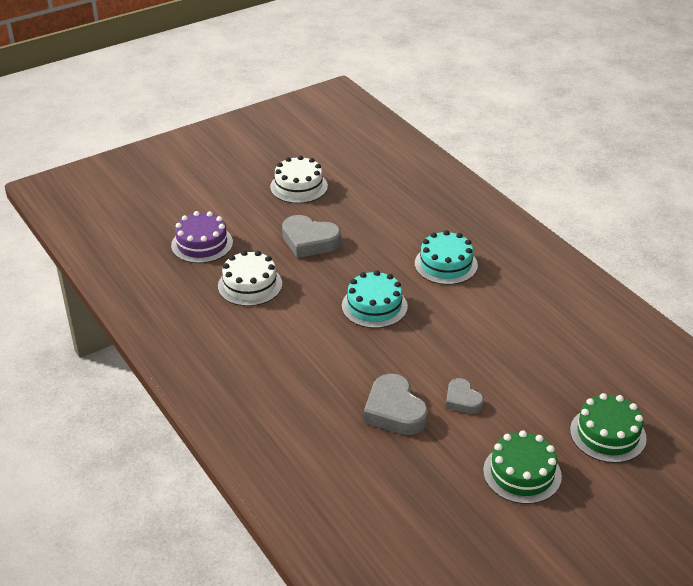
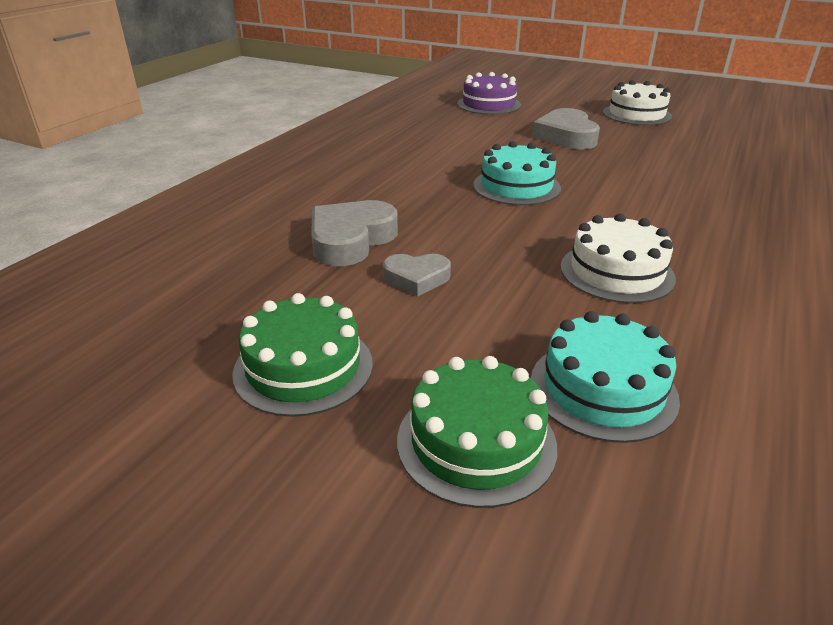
camera: 60 degrees right, 5 degrees down
(250, 285) = (462, 131): white cake -> white cake (616, 272)
(446, 264) = (656, 205): turquoise cake -> turquoise cake (603, 389)
(462, 400) = (416, 278): grey heart -> grey heart turned 120 degrees counterclockwise

